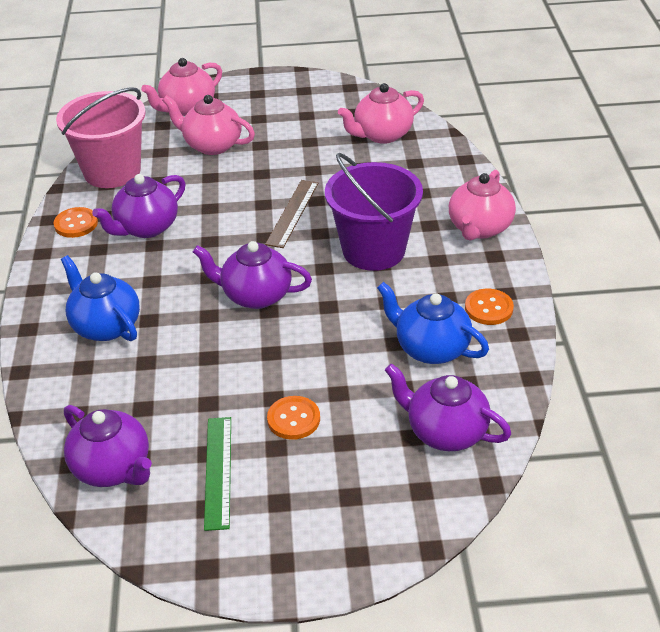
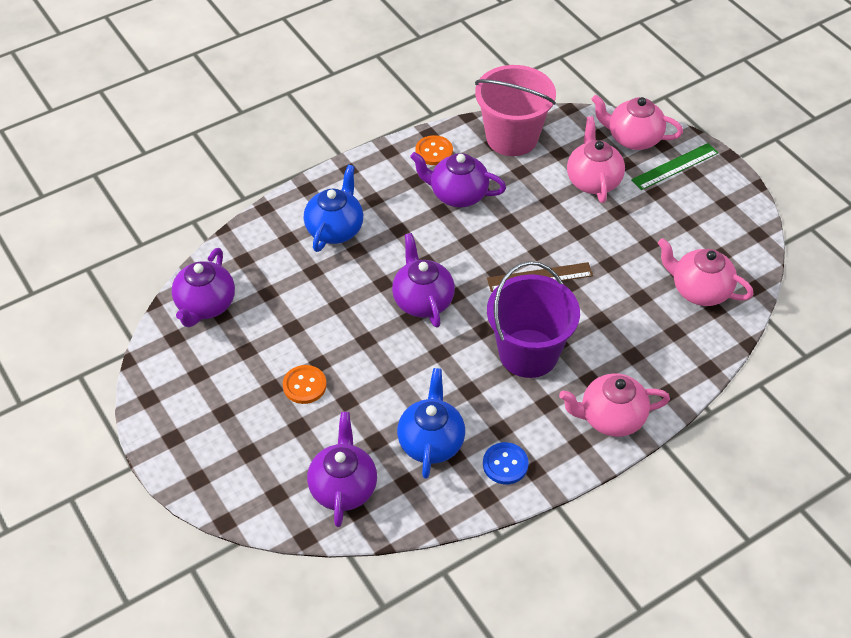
camera: 60 degrees right, 10 degrees up
(218, 471) = (232, 364): green ruler -> green ruler (675, 166)
(488, 308) = (505, 464): orange button -> blue button

